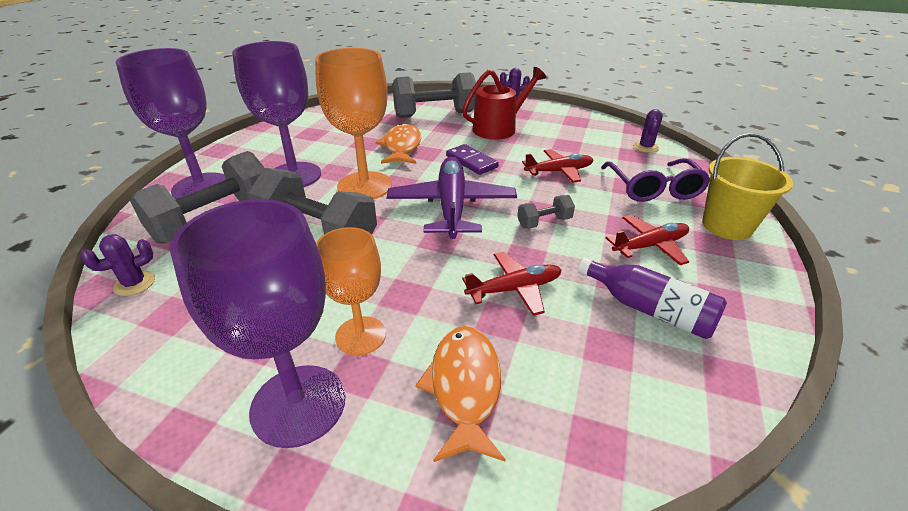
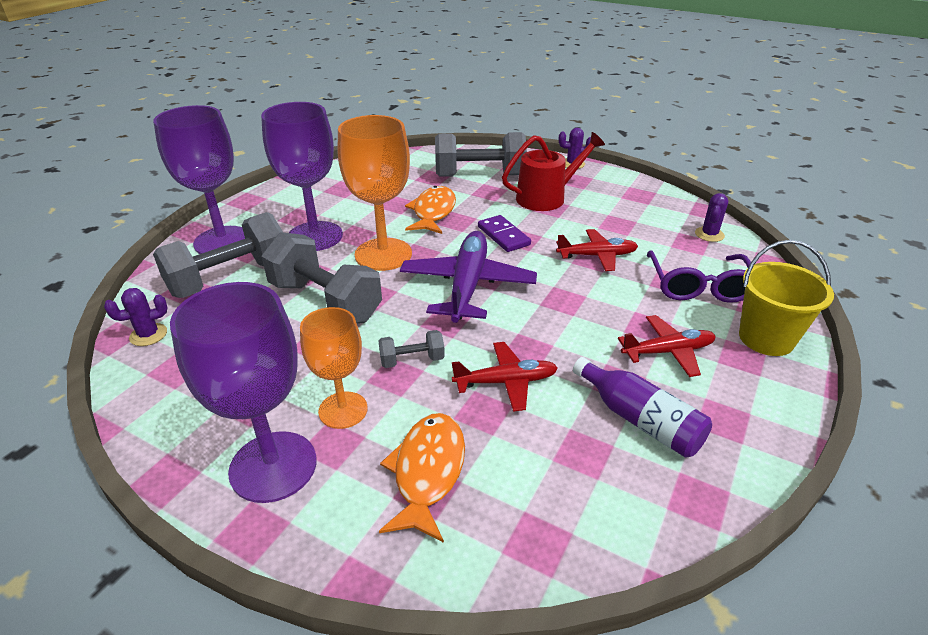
camera: 10 degrees right, 0 degrees up
(544, 222) = (560, 313): grey dumbbell -> grey dumbbell (412, 360)

